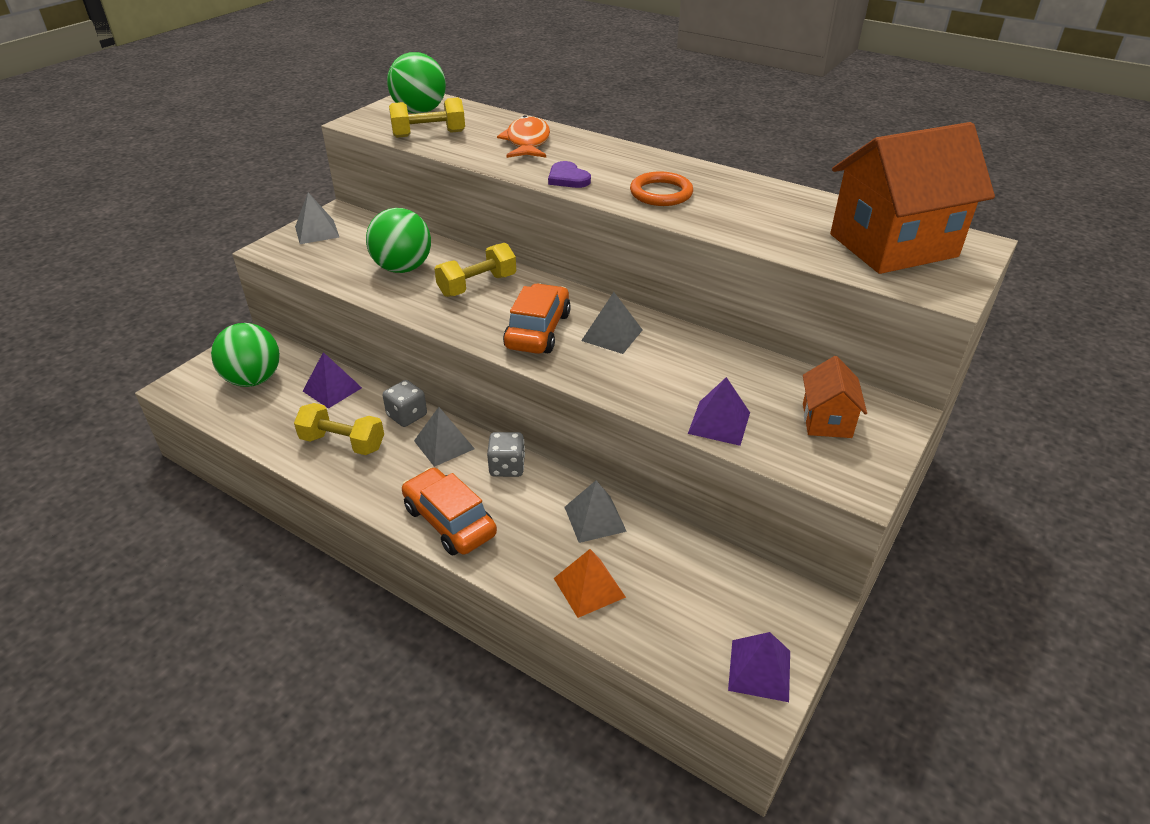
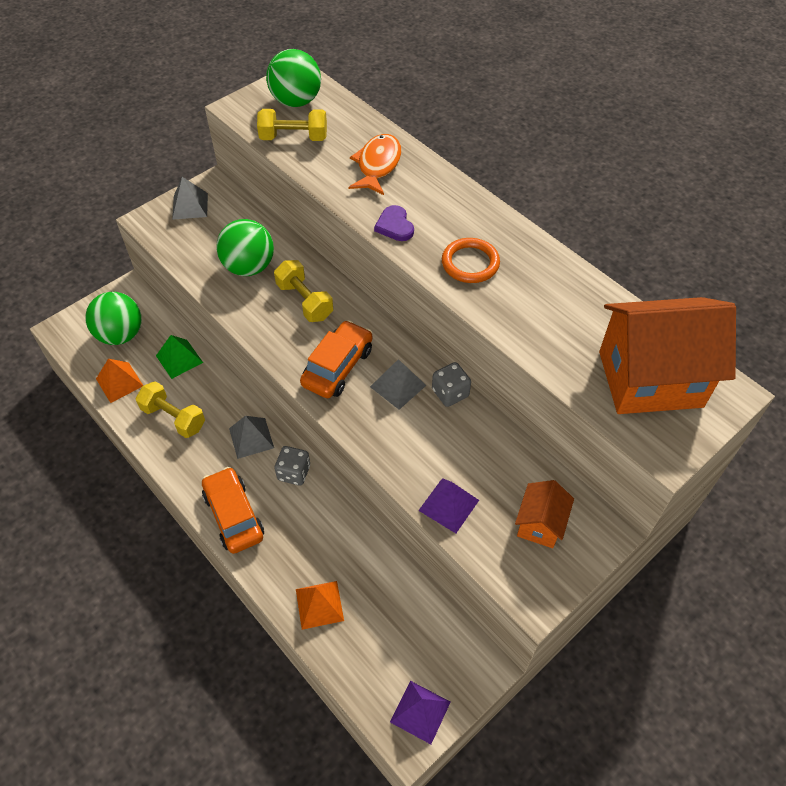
camera: 15 degrees right, 15 degrees up
(264, 422) = (119, 382): none -> orange pyramid
(332, 389) = (179, 359): purple pyramid -> green pyramid
(407, 415) = (230, 400): grey dice -> grey dice (450, 393)
(477, 285) = (305, 301): yellow dumbbell -> yellow dumbbell turned 75 degrees clockwise
(595, 519) = (346, 541): grey pyramid -> none

